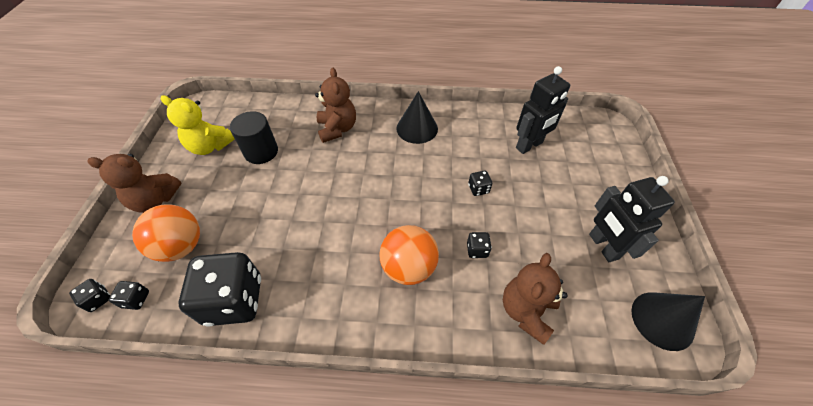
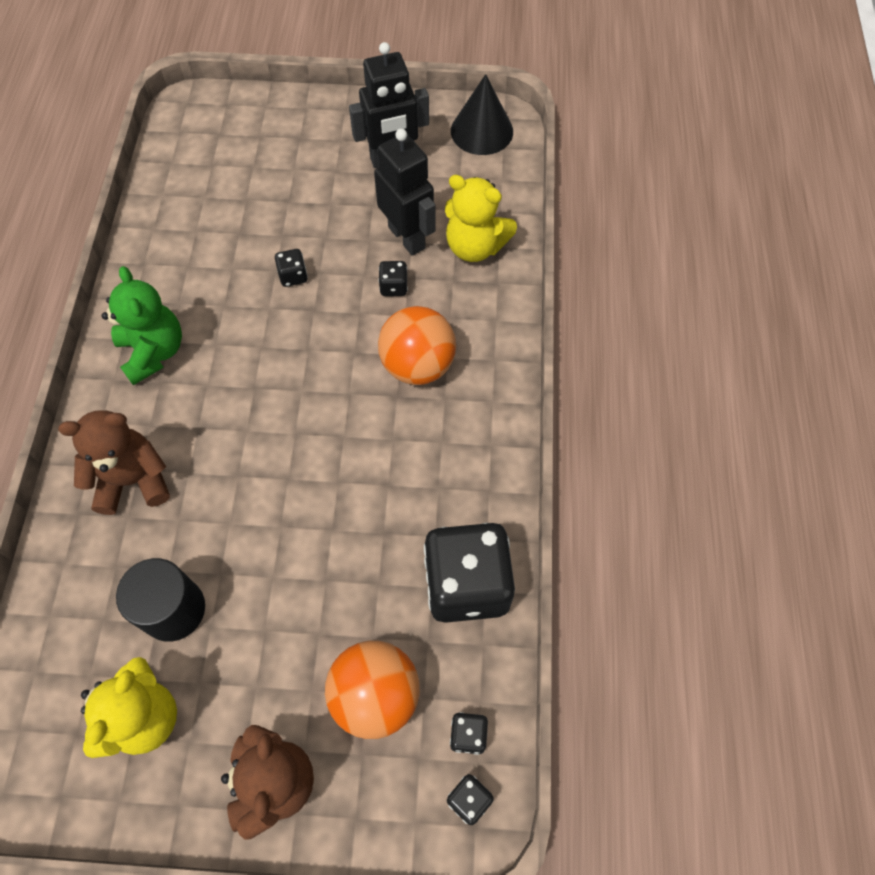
camera: 90 degrees left, 10 degrees up
(417, 128) = (153, 352): black cone -> green teddy bear
(526, 311) = (475, 246): brown teddy bear -> yellow teddy bear
(529, 145) = (216, 204): black robot -> black robot (407, 237)

